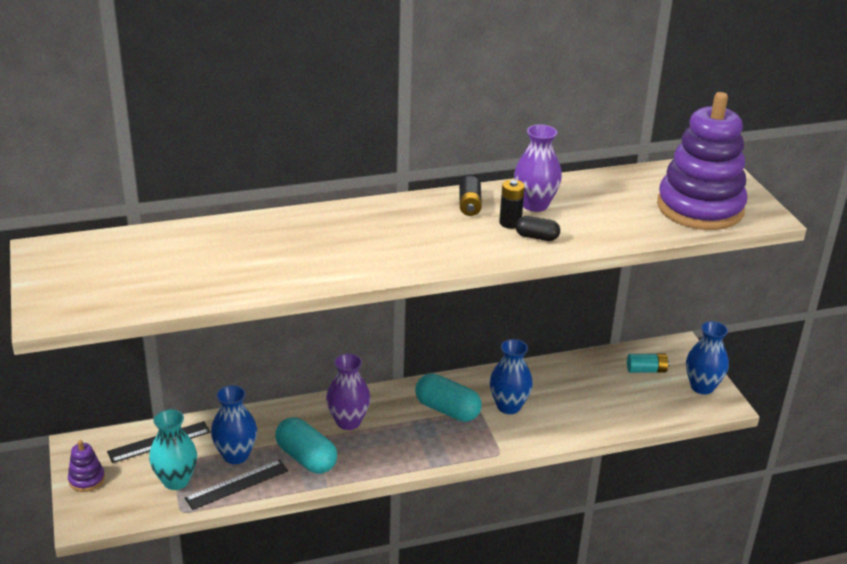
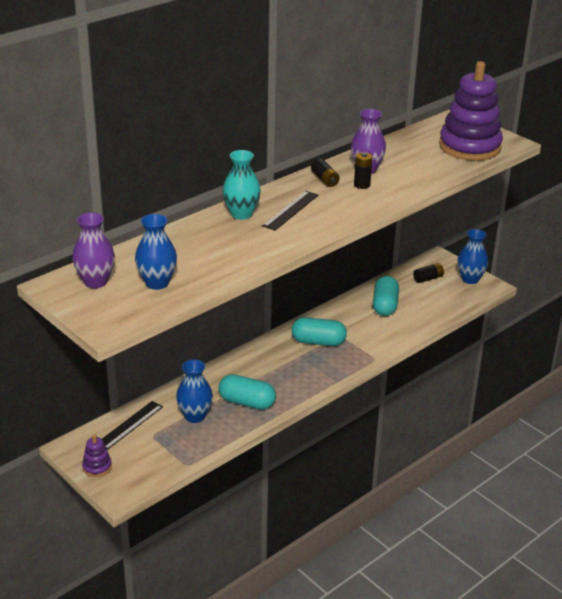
camera: 25 degrees left, 0 degrees up
(176, 480) = (165, 446): turquoise vase -> turquoise vase (241, 214)
(237, 484) = (212, 435): black ruler -> black ruler (291, 210)
(348, 422) = (256, 370): purple vase -> purple vase (95, 282)
(508, 406) = (357, 327): blue vase -> blue vase (157, 283)
(536, 237) = (387, 190): black capsule -> none
(564, 389) = (385, 305): none -> turquoise capsule
(646, 370) = (428, 278): turquoise battery -> black battery

